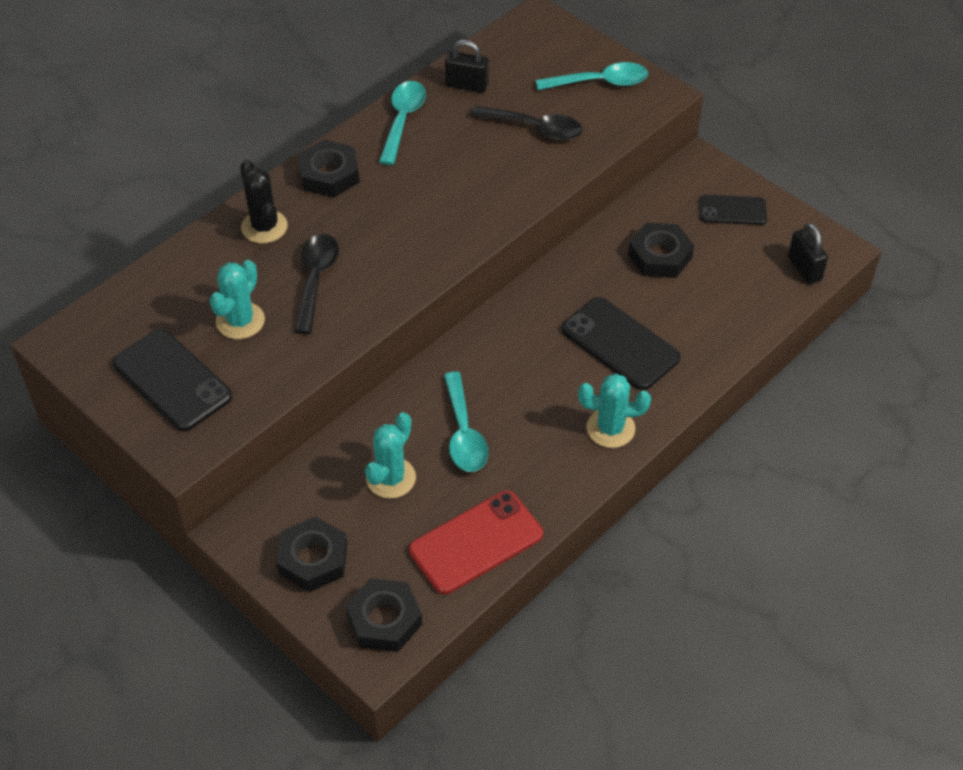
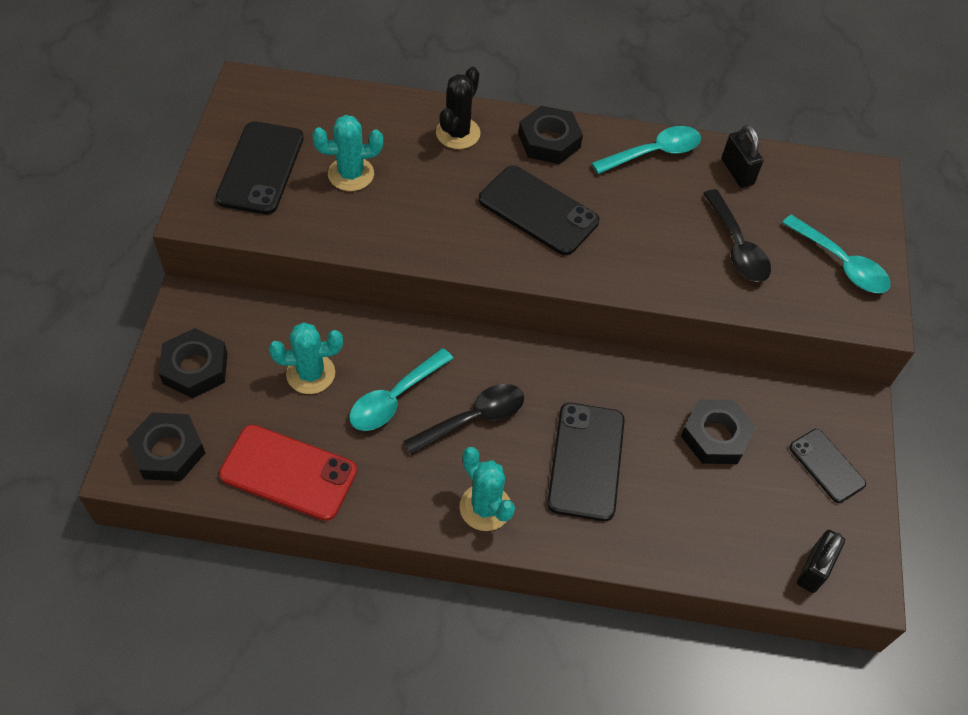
camera: 50 degrees right, 5 degrees up
(315, 279) = (432, 195): black spoon -> black spoon (473, 418)
(394, 222) = (538, 211): none -> black phone

